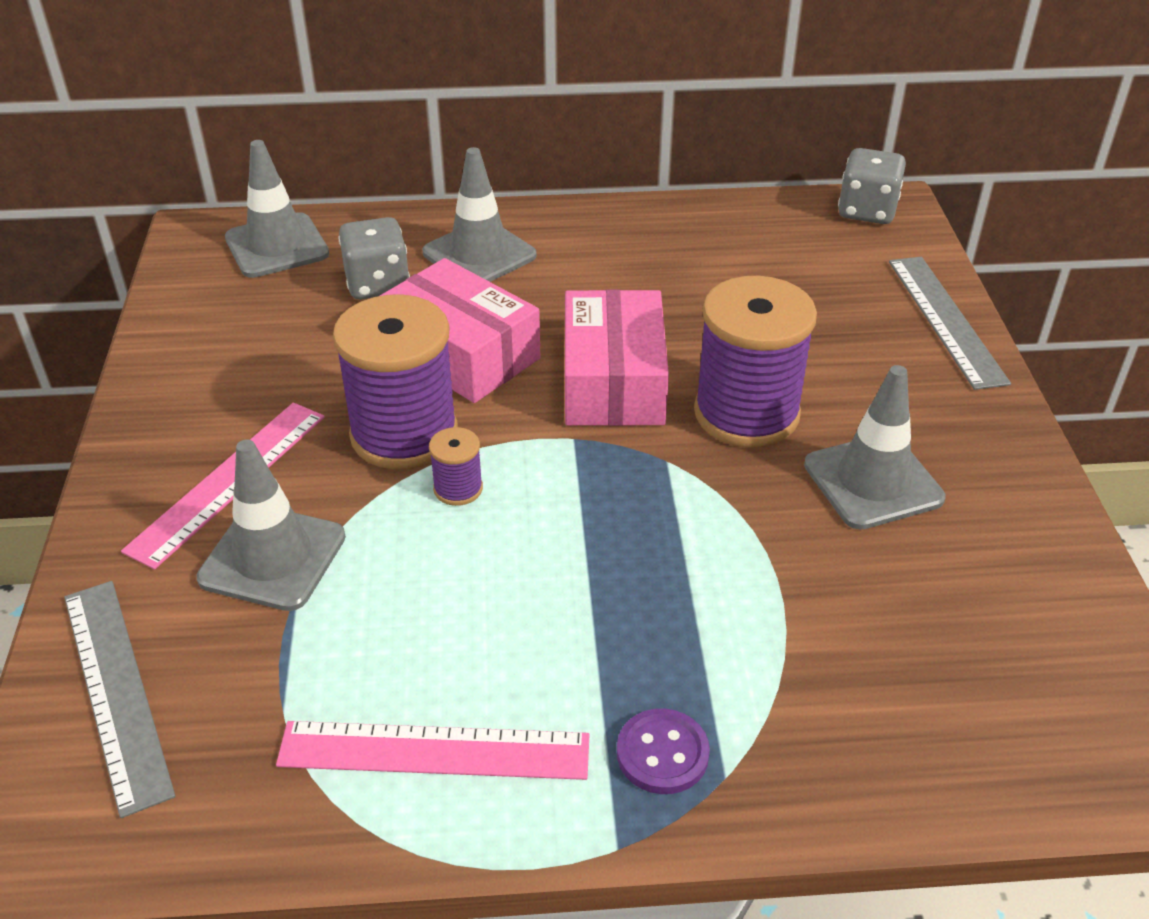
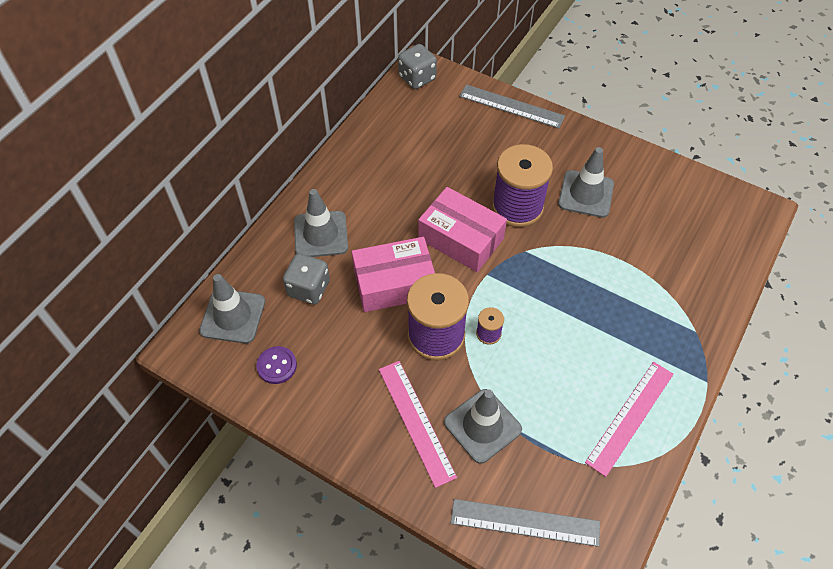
camera: 55 degrees left, 15 degrees up
(662, 753) = (675, 344): purple button -> purple button (277, 366)

